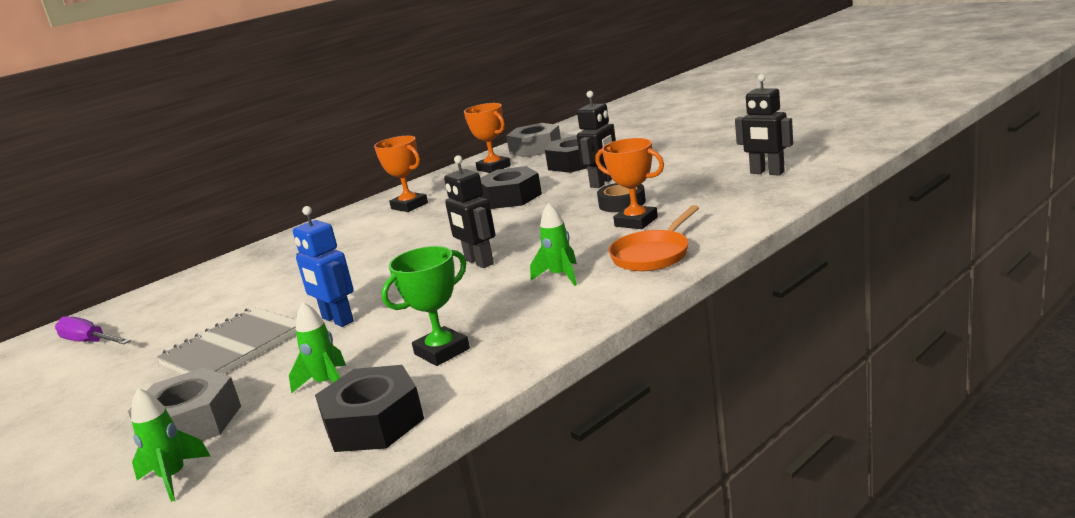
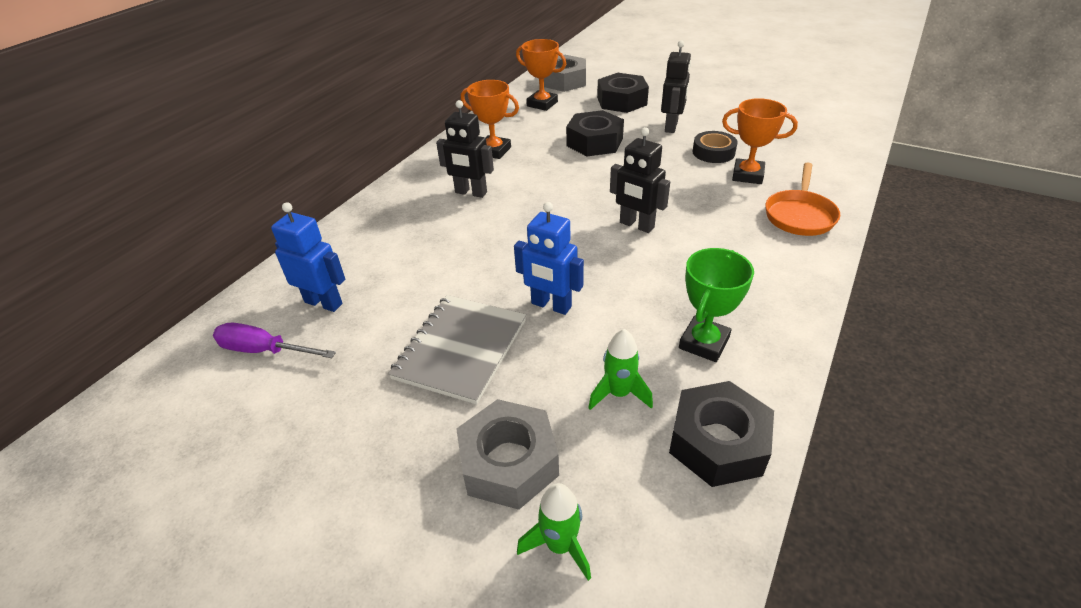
camera: 20 degrees left, 20 degrees up
(161, 313) = (324, 303): none -> blue robot
(560, 276) = (735, 242): green rocket -> none
(767, 173) = (814, 120): black robot -> black robot (471, 193)

